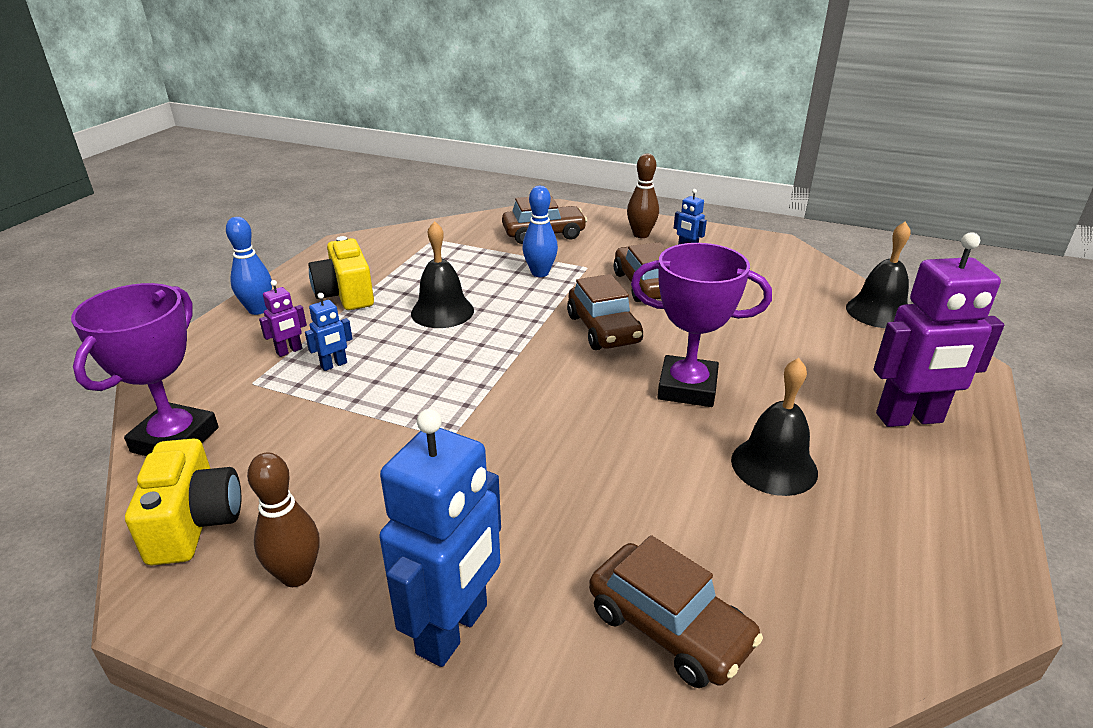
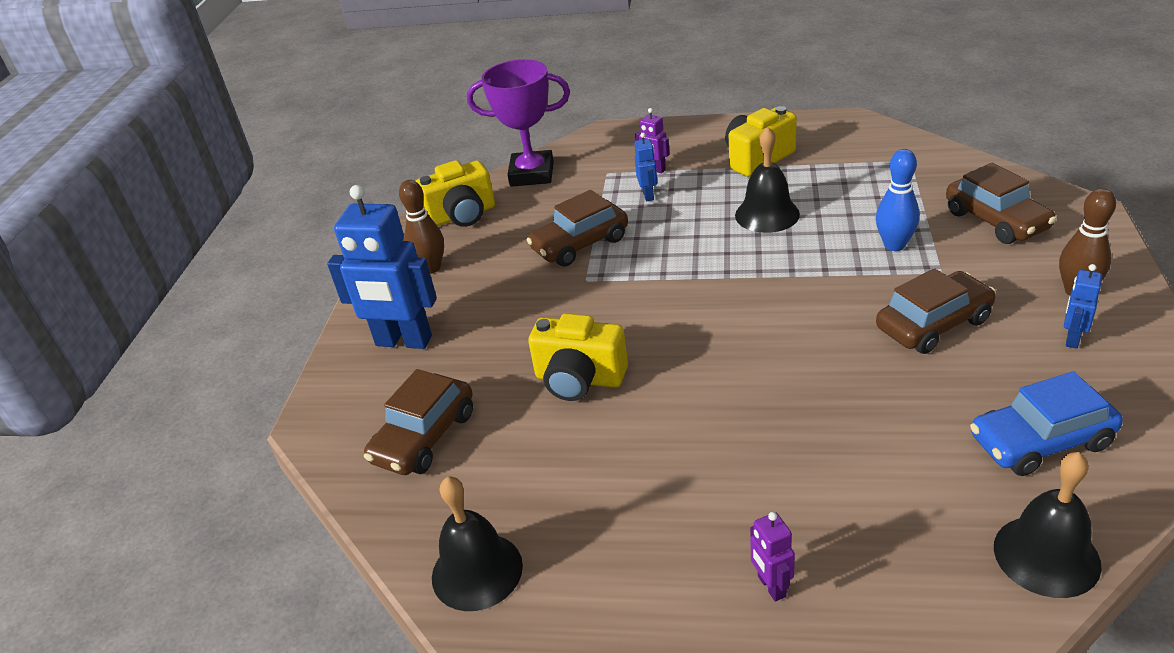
camera: 80 degrees right, 5 degrees up
(258, 310) = (703, 132): blue bowling pin -> none
(334, 365) = (648, 195): blue robot -> blue robot turned 135 degrees counterclockwise
(603, 329) = (806, 316): brown car -> brown car (580, 244)
(621, 473) = (579, 379): none -> yellow camera
(687, 388) = (730, 396): purple trophy -> none
(774, 466) = (630, 474): black bell -> black bell (477, 571)
(779, 285) = (1040, 441): none -> blue car
(909, 419) = (771, 586): purple robot -> purple robot, size x0.45

